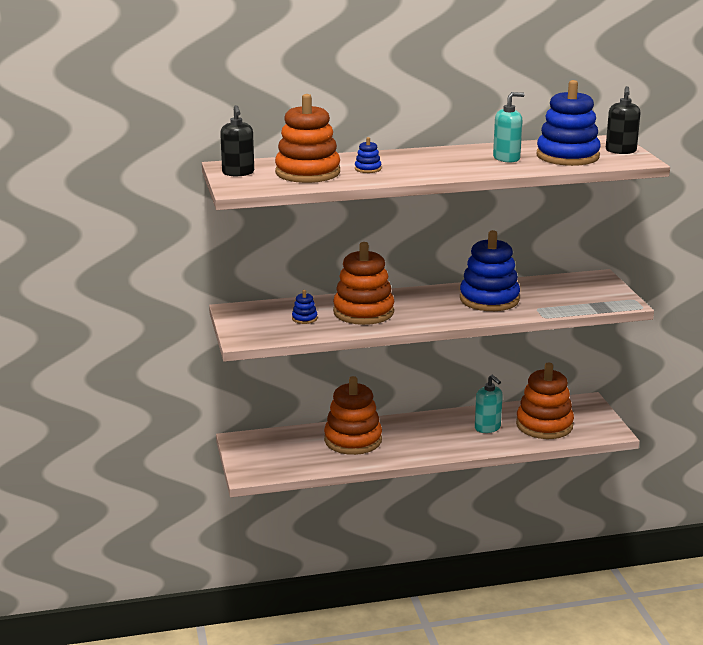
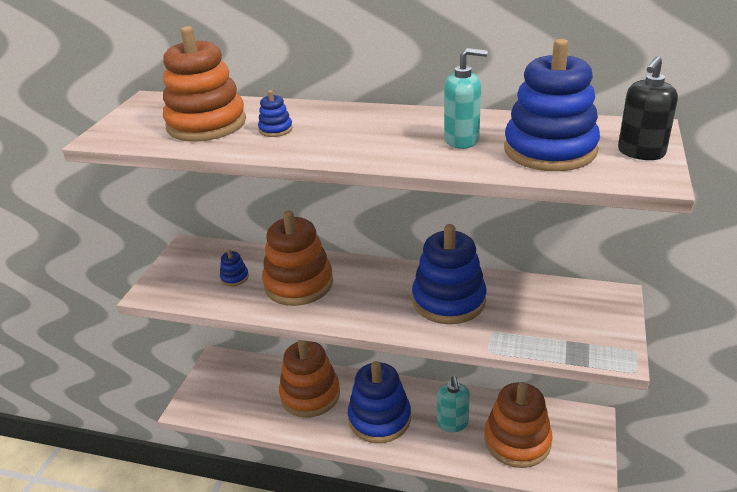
camera: 30 degrees right, 10 degrees up
(238, 173) = (142, 112): black soap dispenser -> none
(427, 439) = (379, 418): none -> blue stacking toy

